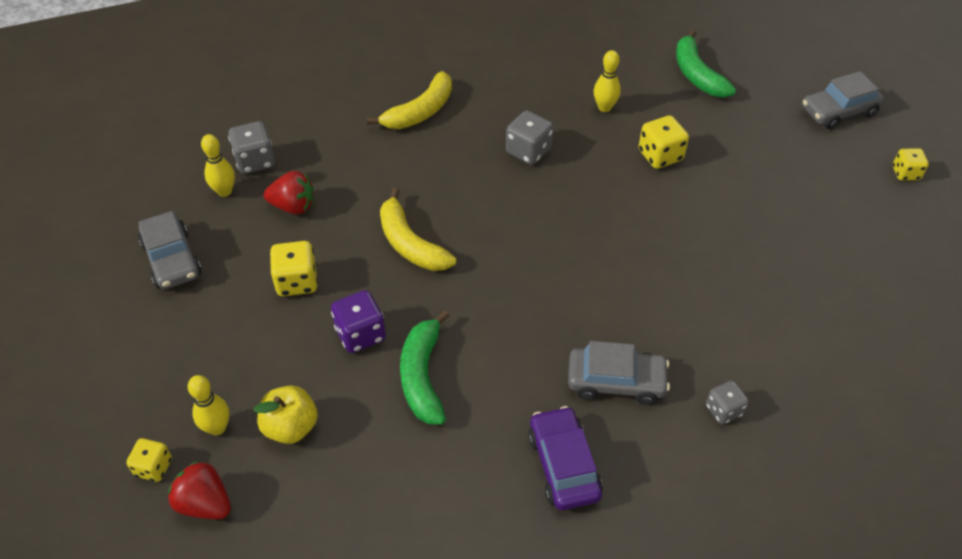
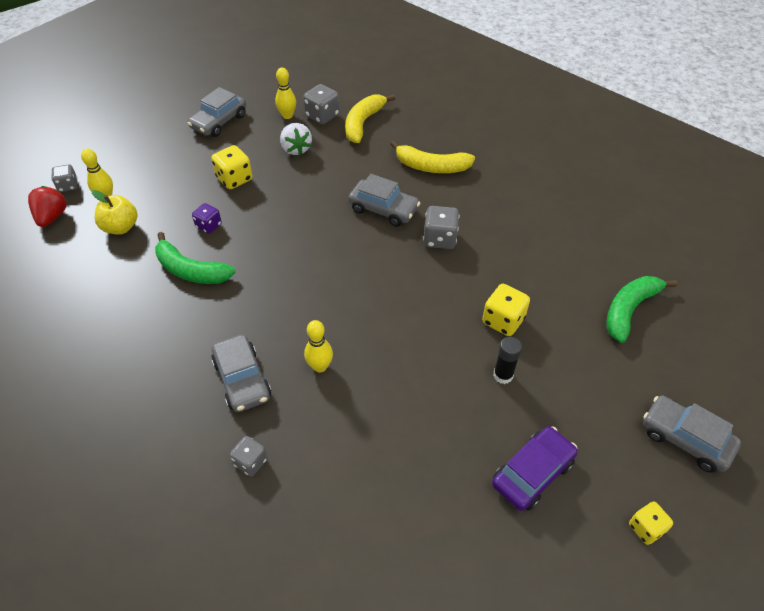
camera: 60 degrees right, 0 degrees up
(154, 467) = (68, 186): yellow dice -> grey dice
(293, 206) = (296, 149): red strawberry -> white strawberry
(360, 334) = (209, 226): purple dice -> purple dice, size x0.66
(410, 243) = (302, 215): yellow banana -> yellow banana (363, 123)
(423, 376) = (190, 270): green banana -> green banana turned 120 degrees counterclockwise
(454, 174) = (383, 209): none -> grey car
(563, 465) = (151, 376): purple car -> purple car (532, 473)
(604, 107) = (529, 264): yellow bowling pin -> yellow bowling pin (320, 366)
(721, 184) = (503, 375): none -> black glue stick

